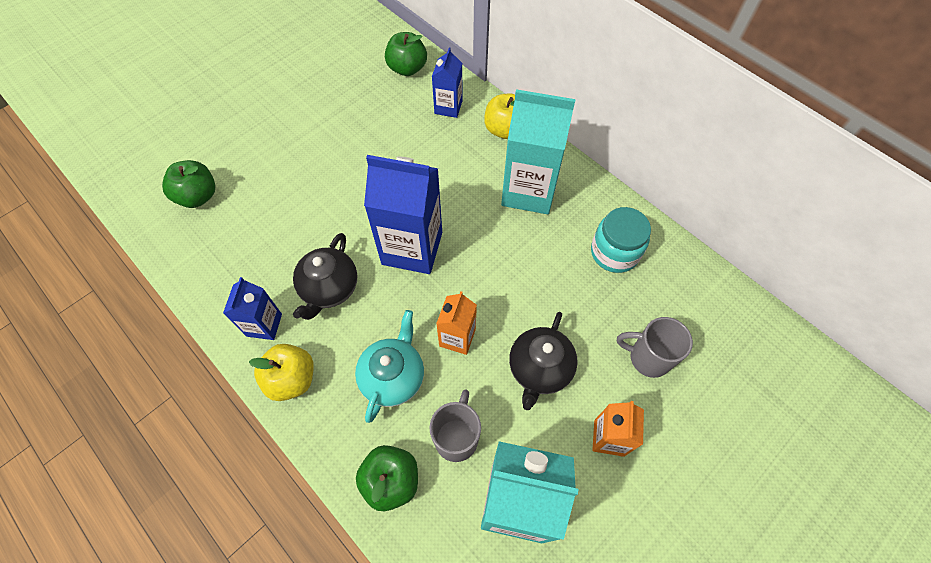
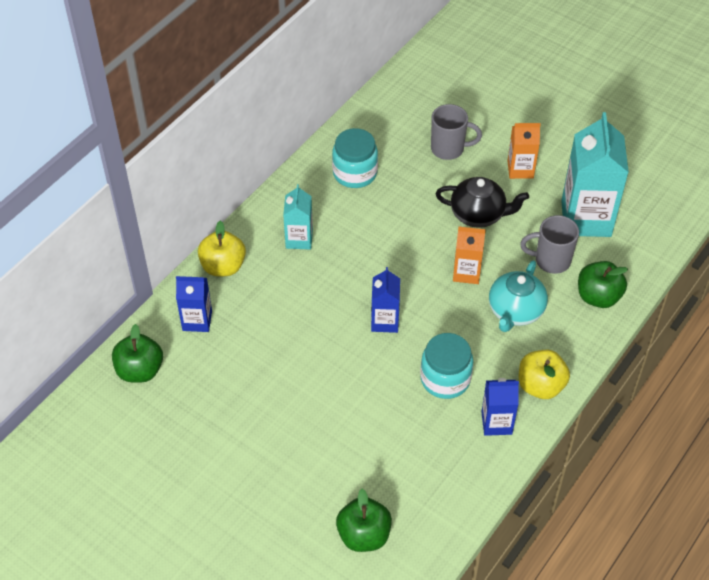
camera: 100 degrees left, 10 degrees down
(329, 289) = (445, 379): black teapot -> turquoise jar
(393, 377) = (515, 311): turquoise teapot -> turquoise teapot turned 75 degrees counterclockwise
(412, 248) = (385, 321): blue carton -> blue carton, size x0.54
(528, 191) = (299, 239): turquoise carton -> turquoise carton, size x0.54
(648, 358) = (448, 149): grey mug -> grey mug turned 90 degrees counterclockwise

